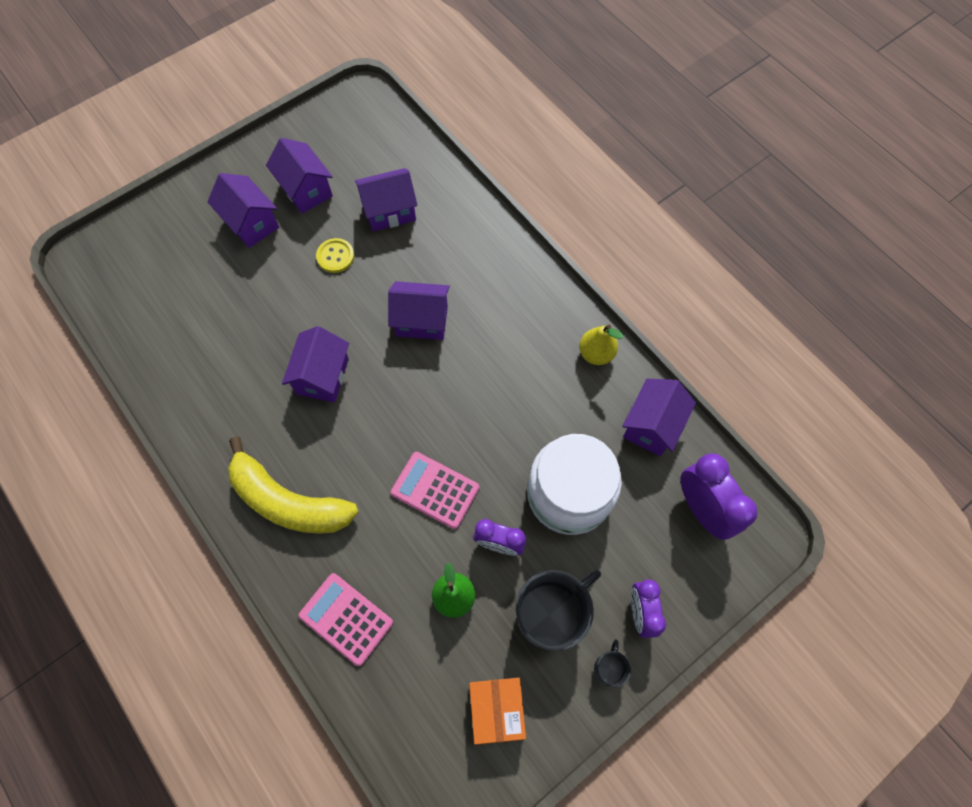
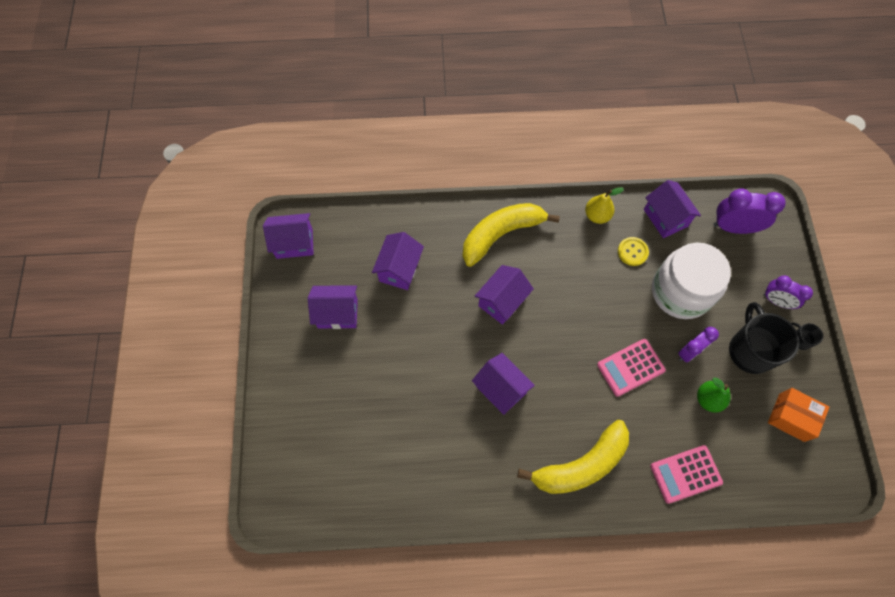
camera: 55 degrees left, 0 degrees up
(251, 223) = (337, 367): purple house -> purple house (294, 243)
(335, 256) = (410, 326): yellow button -> yellow button (632, 252)
(498, 275) = (501, 234): none -> yellow banana

